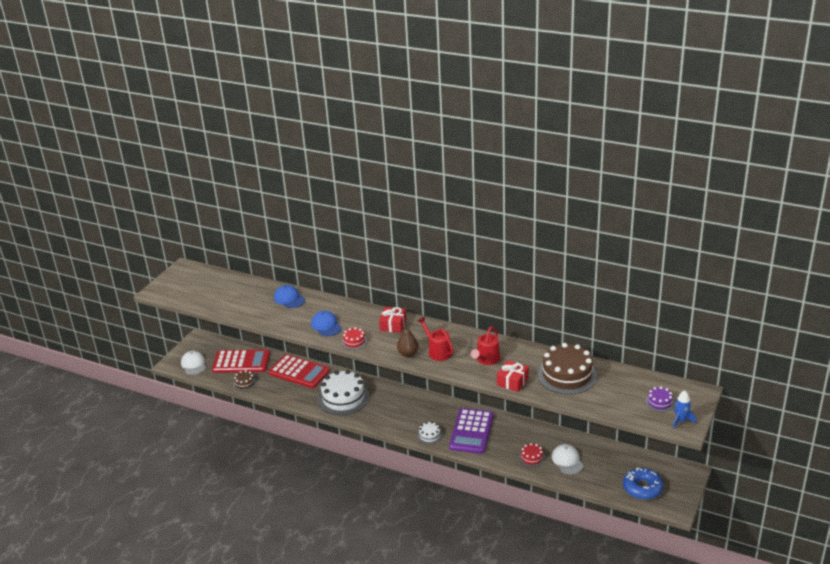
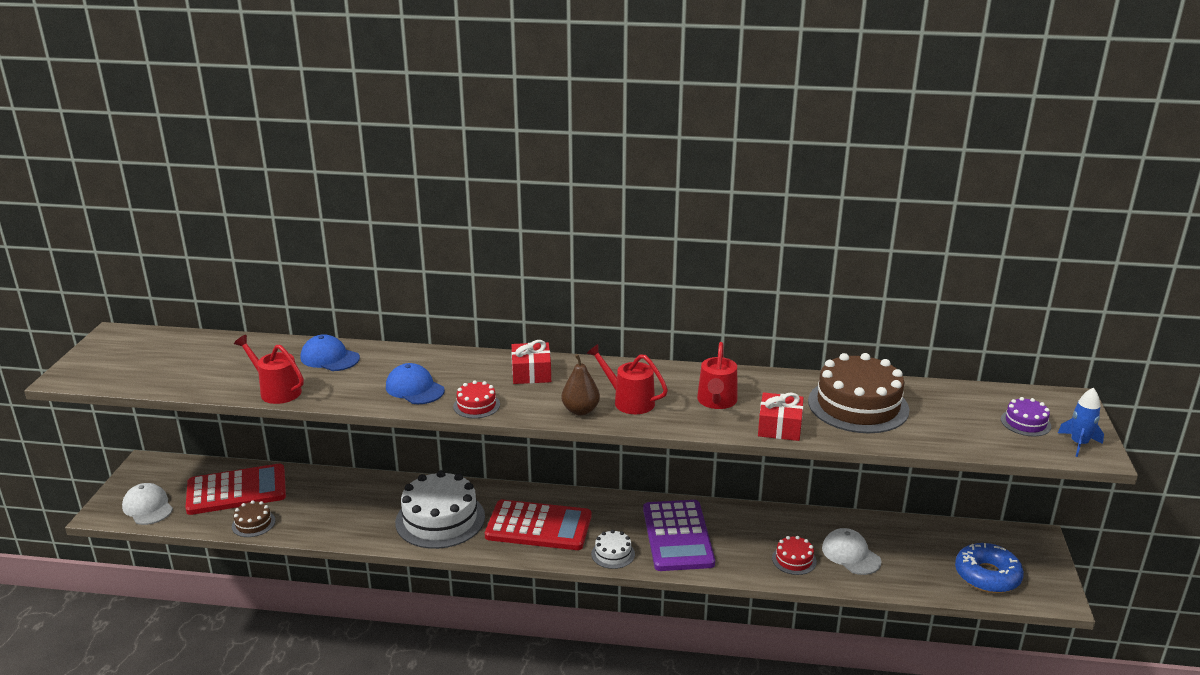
camera: 20 degrees left, 5 degrees down
(255, 316) = (276, 391): none -> red watering can
(299, 372) = (347, 491): red calculator -> red calculator (538, 526)

